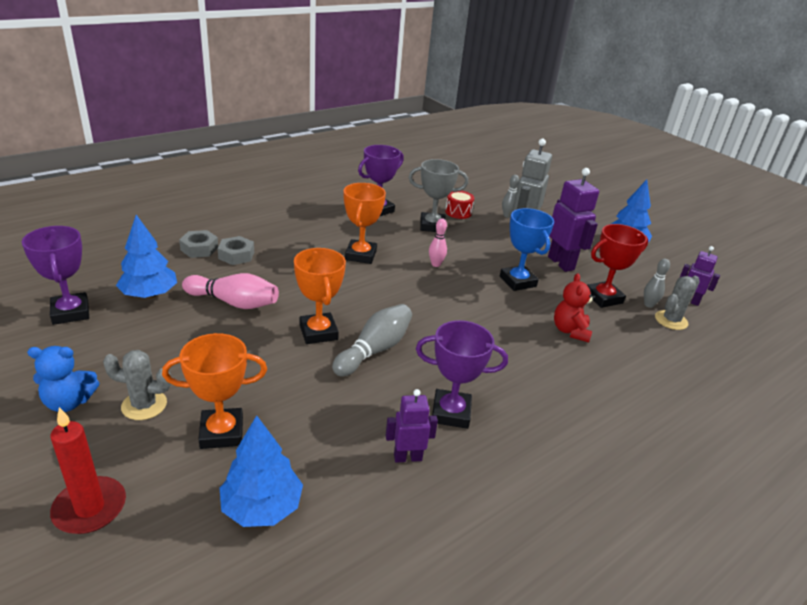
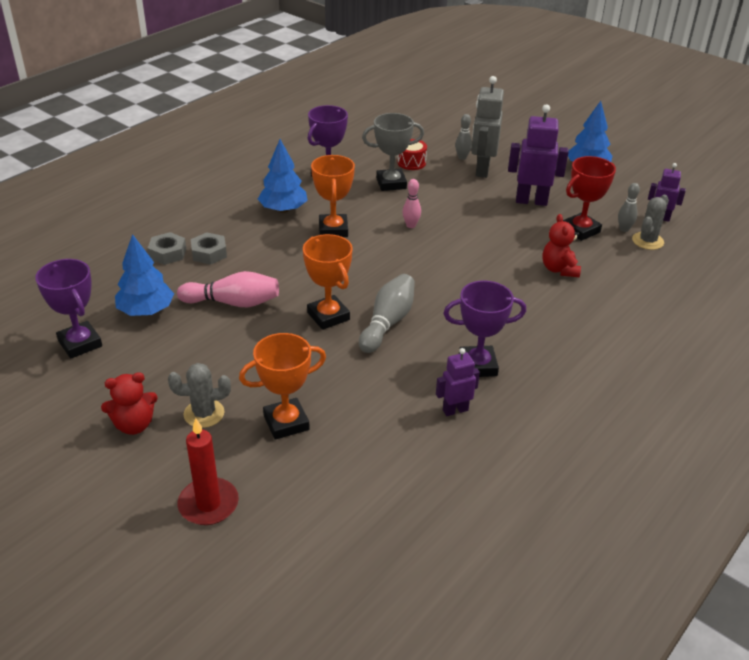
camera: 10 degrees left, 5 degrees up
(69, 402) = (134, 425): blue teddy bear -> red teddy bear
(262, 507) = (351, 473): blue tree -> blue tree (283, 209)
(517, 281) = (495, 229): blue trophy -> none
(561, 263) = (531, 201): purple robot -> purple robot turned 45 degrees counterclockwise

